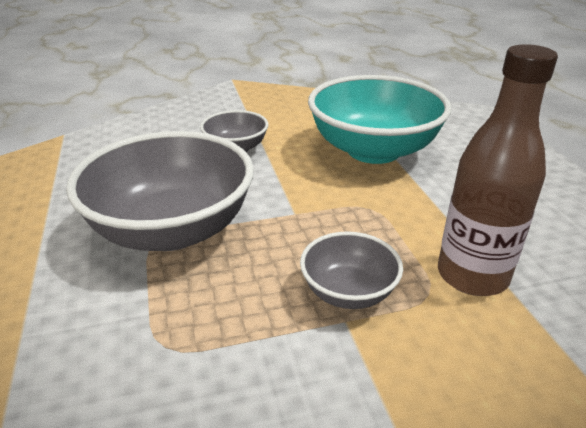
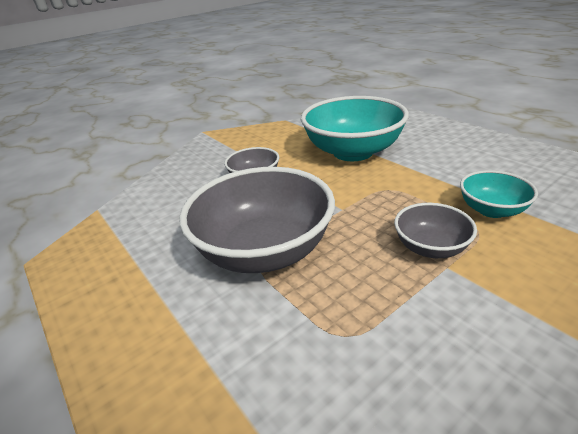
camera: 20 degrees left, 0 degrees up
(472, 276) = (491, 210): brown bottle -> turquoise bowl

